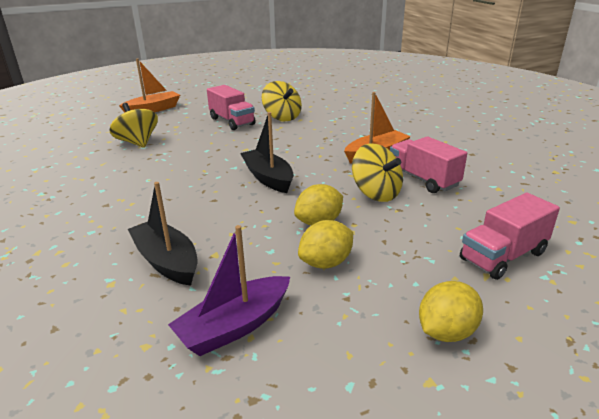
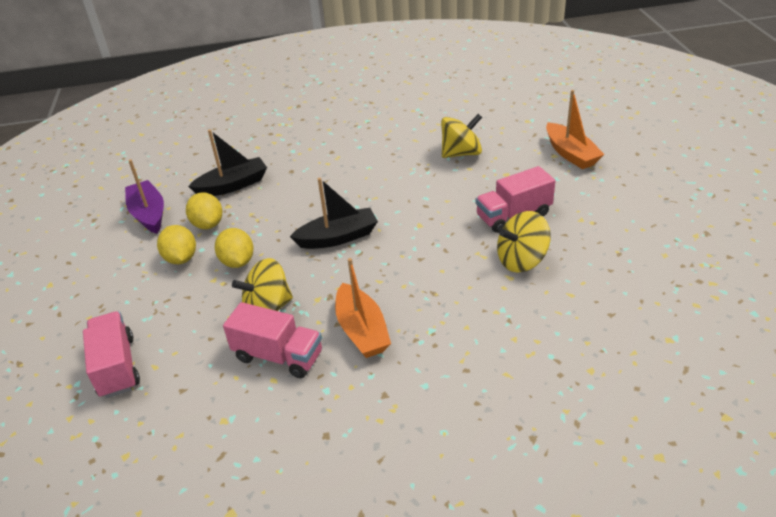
camera: 105 degrees right, 10 degrees up
(423, 179) = (278, 356): pink truck -> pink truck turned 45 degrees clockwise
(446, 332) = (74, 303): yellow lemon -> yellow lemon (208, 224)

